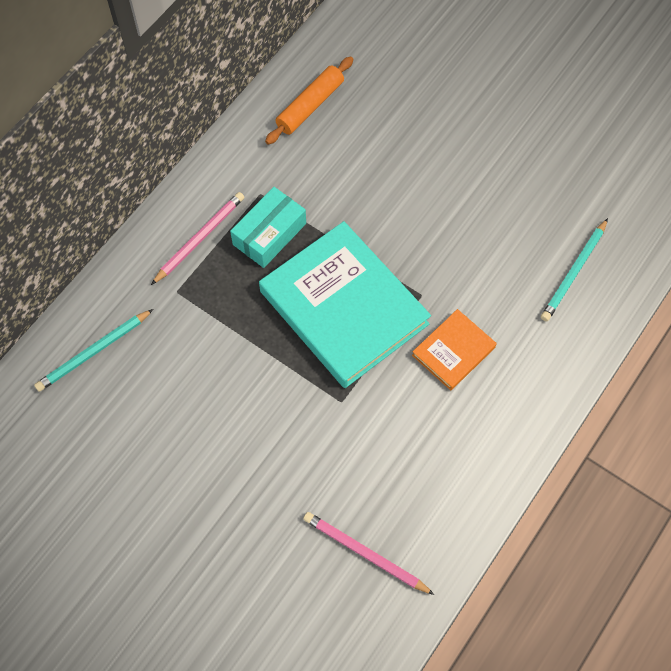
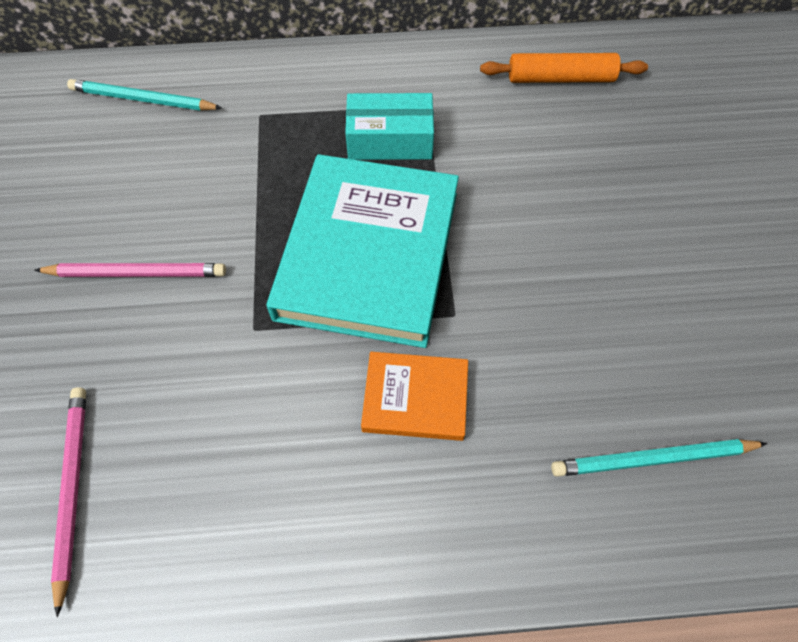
camera: 50 degrees right, 5 degrees down
(199, 238) = (331, 94): pink pencil -> pink pencil (136, 273)

